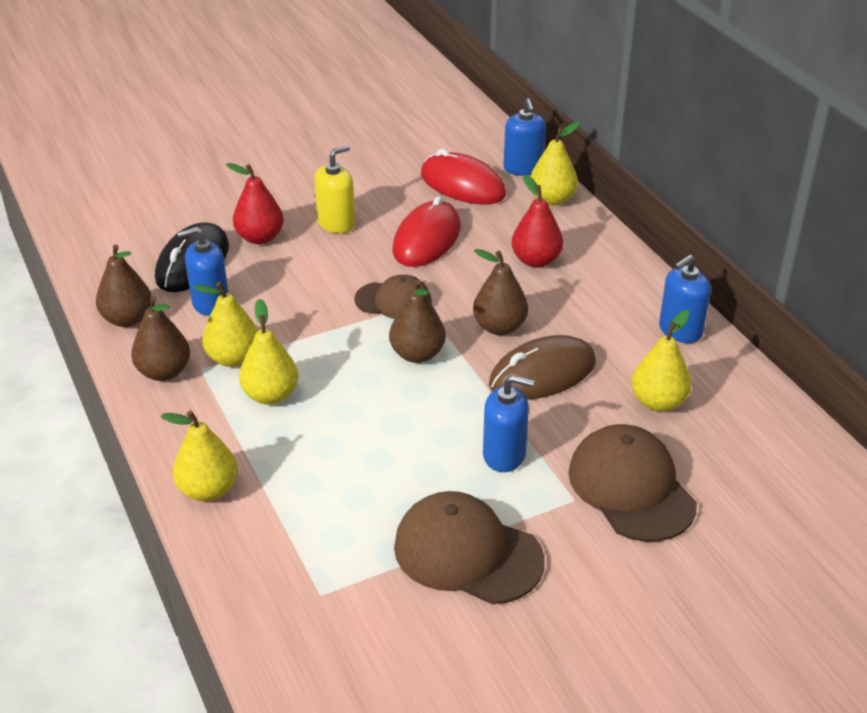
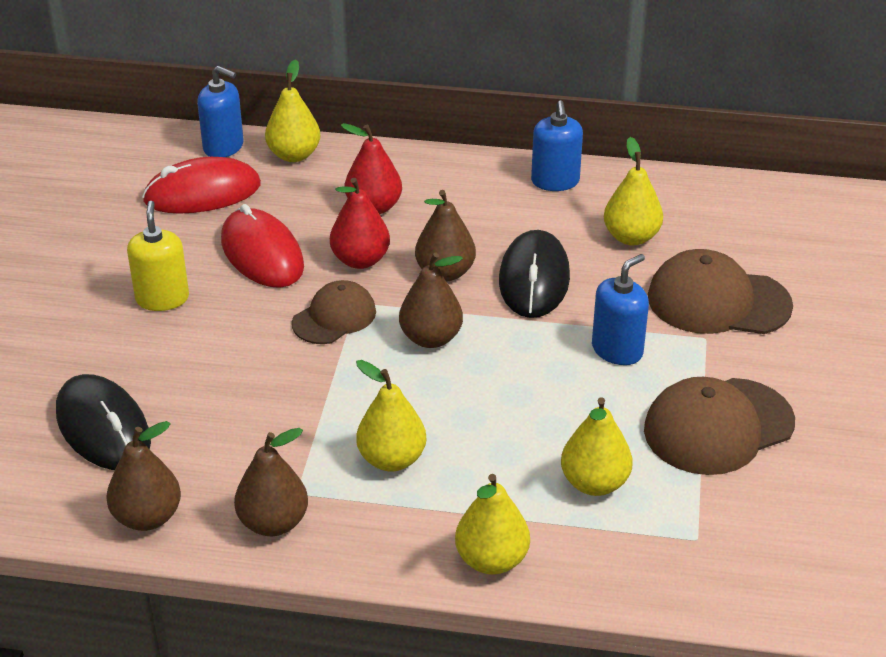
camera: 55 degrees left, 0 degrees up
(210, 303) = (192, 442): blue soap dispenser -> none
(233, 358) = (305, 462): yellow pear -> yellow pear (594, 483)
(260, 238) = (120, 361): red pear -> red pear (360, 260)
(542, 374) = (534, 279): brown mouse -> black mouse

